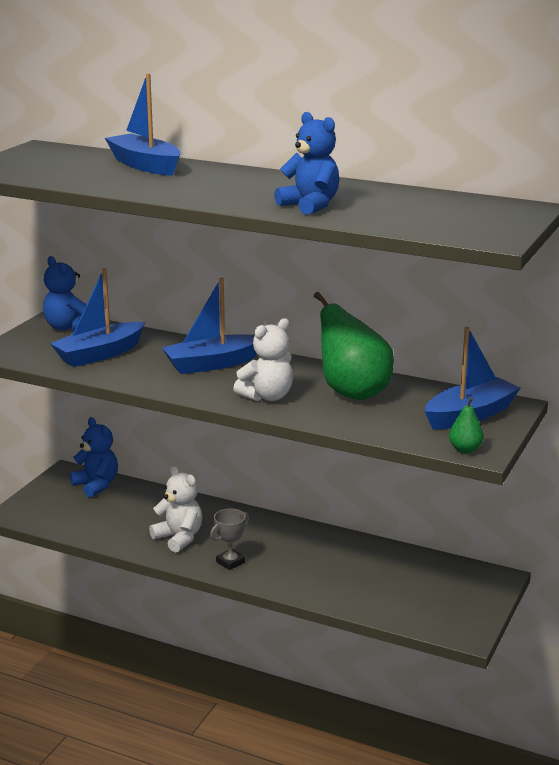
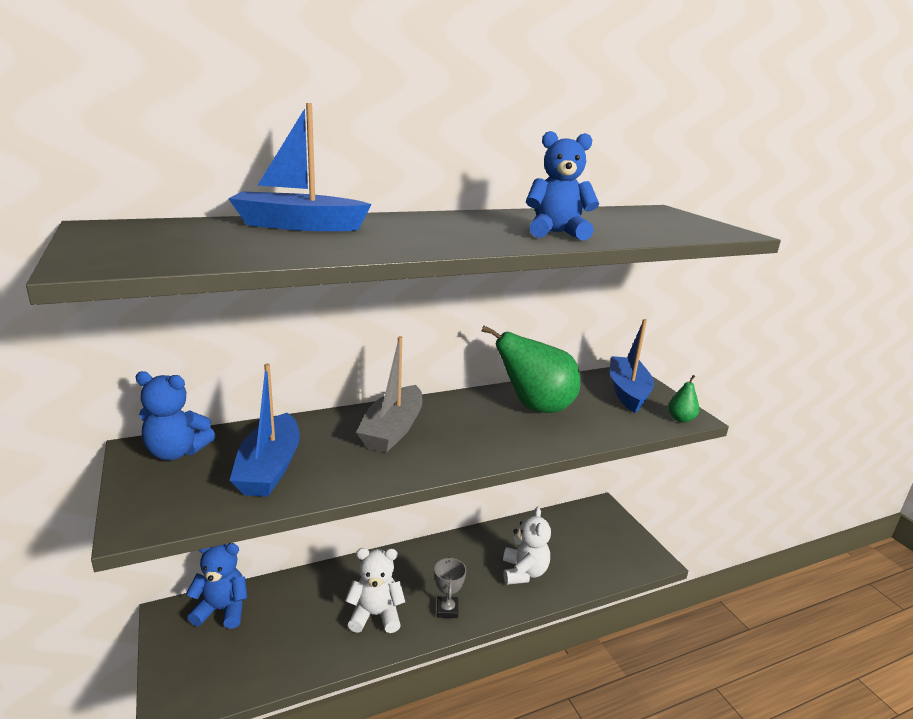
camera: 50 degrees left, 0 degrees up
(212, 364) = (393, 430): blue boat -> grey boat
(267, 396) = (493, 440): white teddy bear -> white teddy bear (524, 572)

